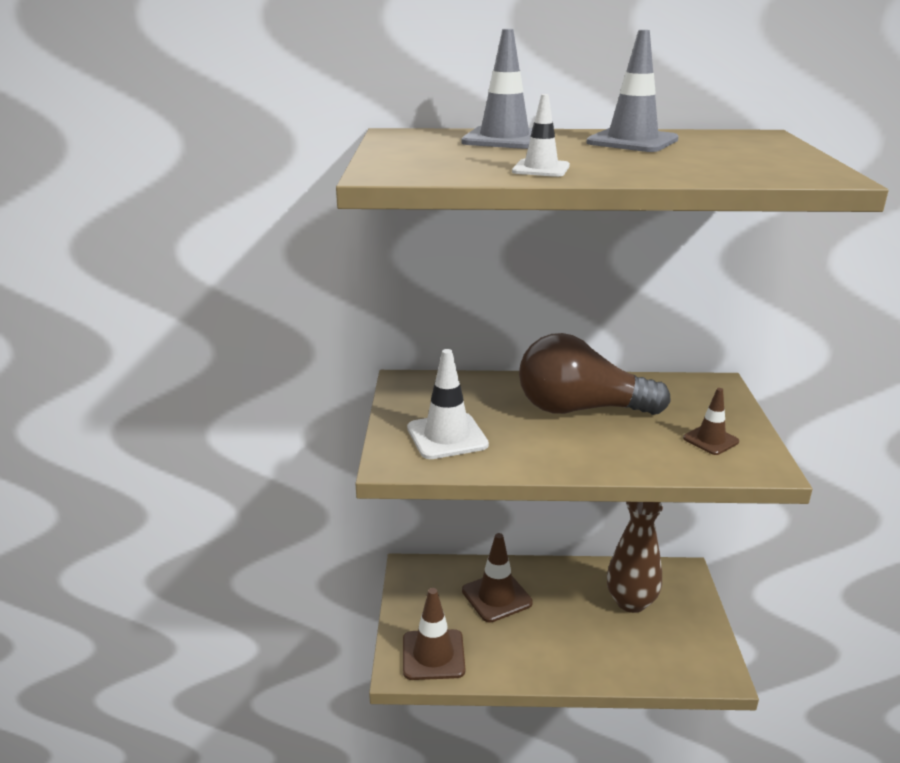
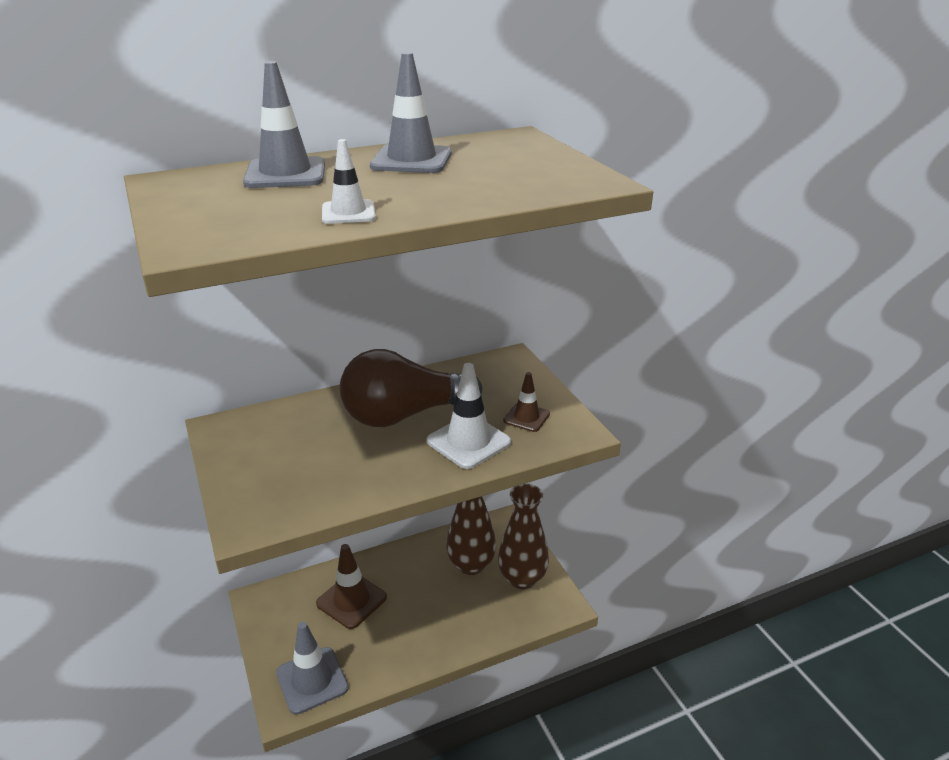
camera: 25 degrees left, 5 degrees up
(433, 655) = (312, 680): brown traffic cone -> grey traffic cone
(447, 436) = (289, 479): white traffic cone -> white traffic cone (468, 442)
(683, 632) = (522, 578): none -> brown vase

